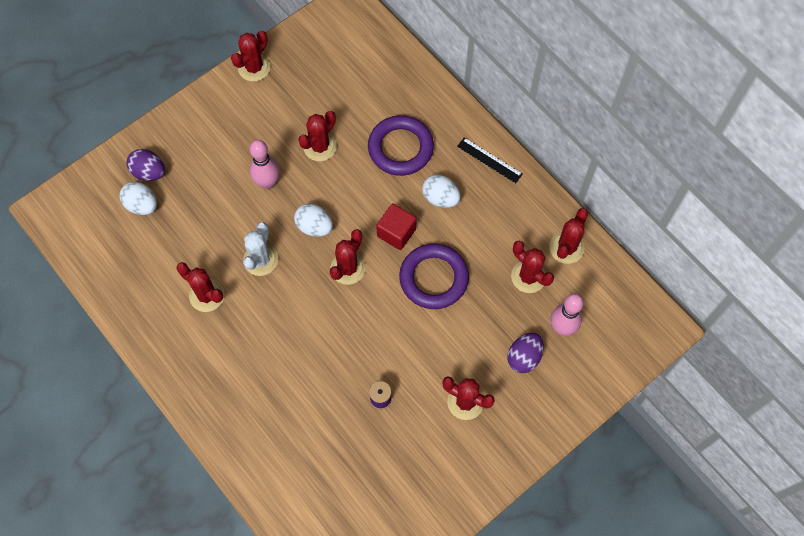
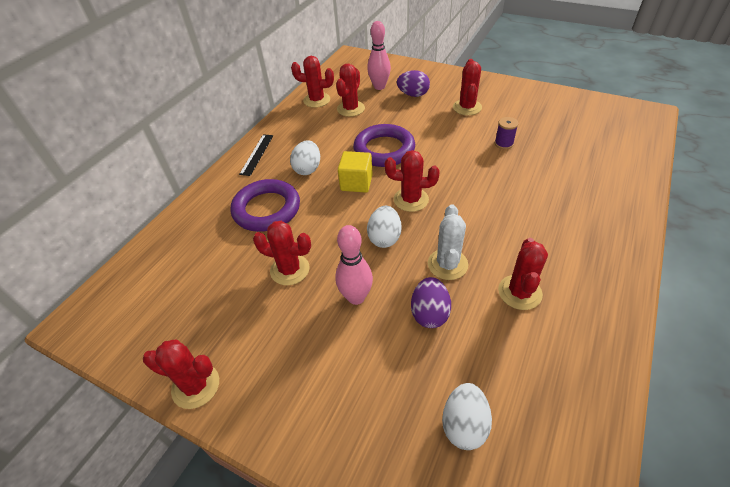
camera: 110 degrees left, 20 degrees down
(149, 172) = (412, 443): purple egg -> purple egg (429, 313)
(261, 260) = (447, 264): white cactus -> white cactus turned 75 degrees counterclockwise
(396, 233) = (356, 183): red cube -> yellow cube

